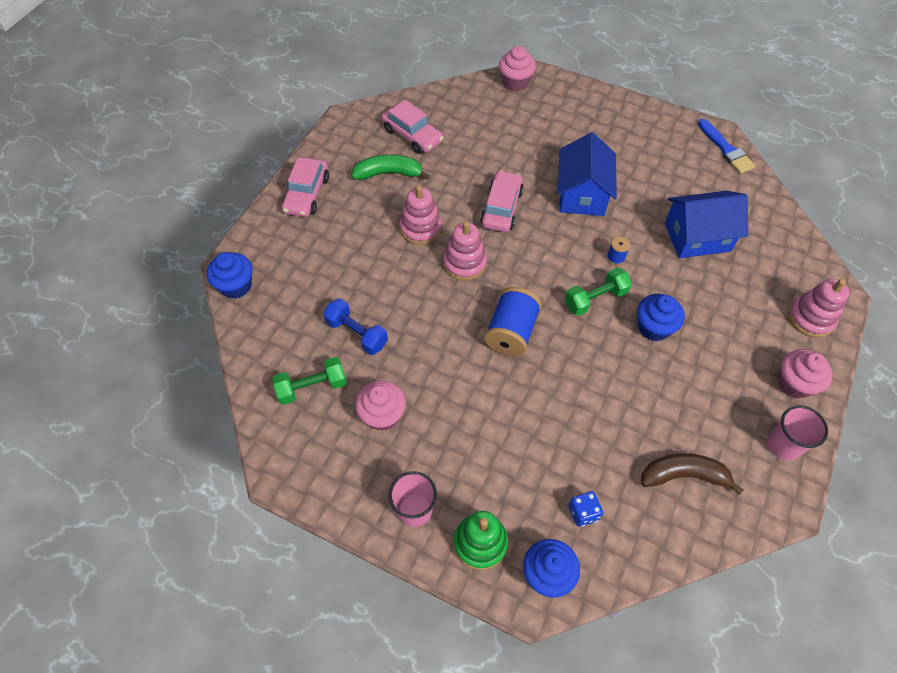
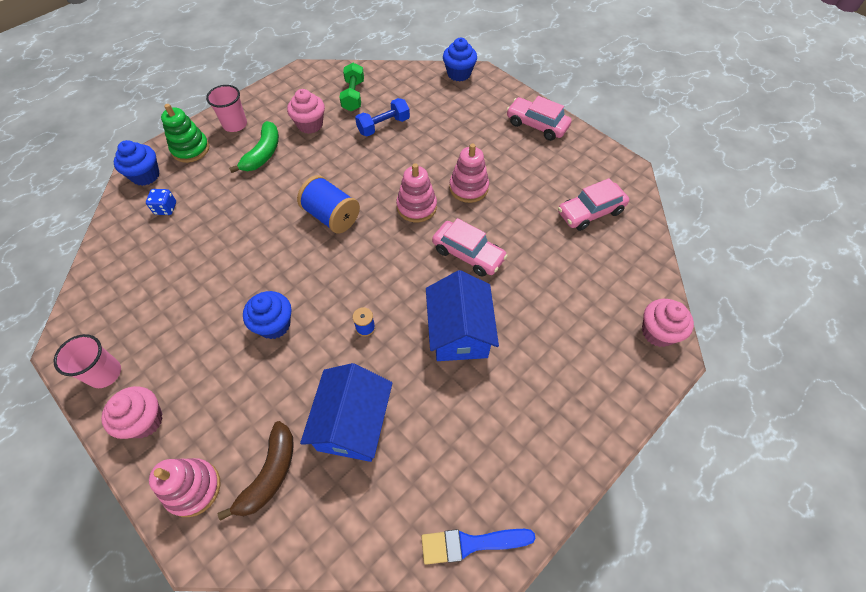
camera: 110 degrees right, 0 degrees up
(389, 173) = (543, 182): green banana -> green banana (263, 154)
(582, 194) = (459, 332): blue house -> blue house turned 60 degrees clockwise
(595, 299) = (329, 290): green dumbbell -> none
(683, 475) = (141, 283): brown banana -> brown banana (270, 474)

